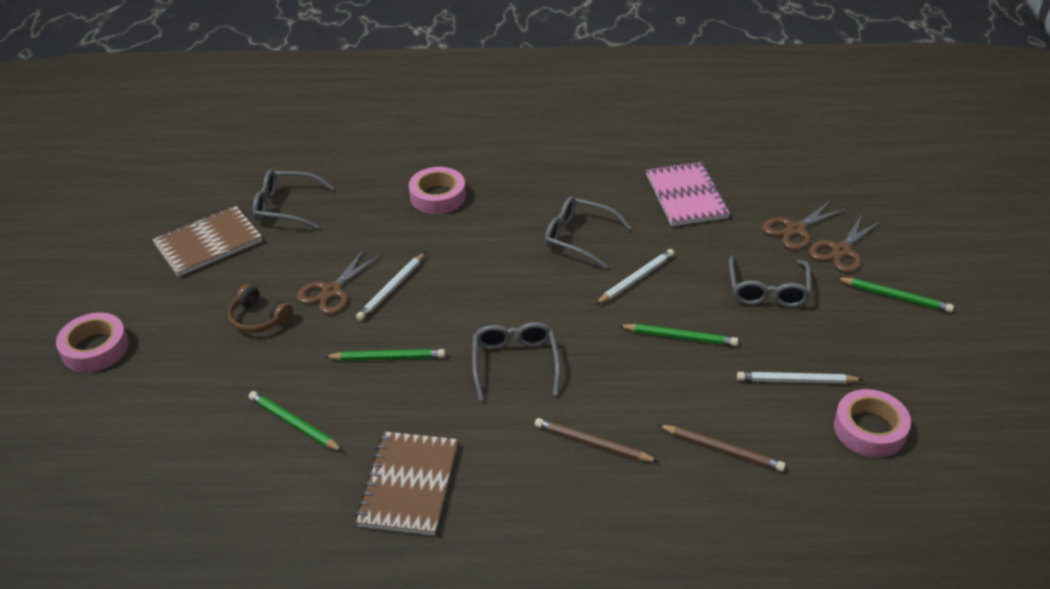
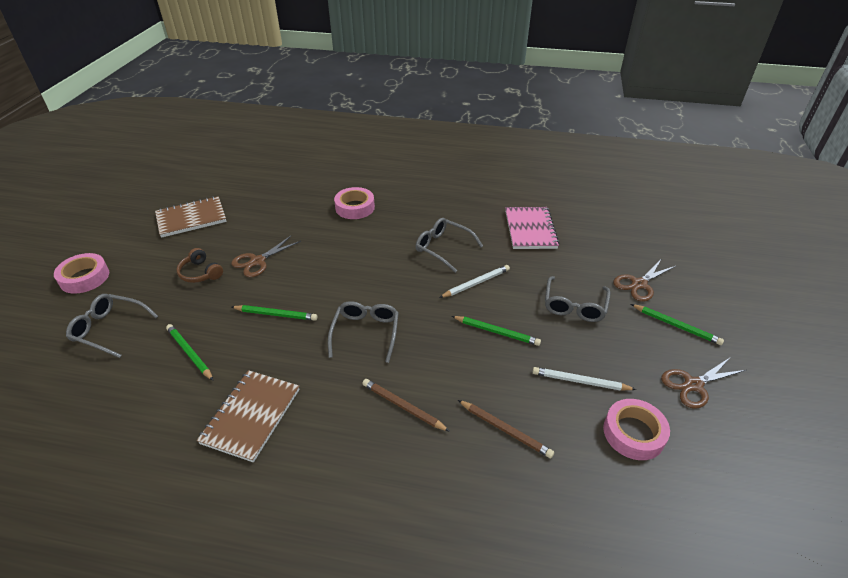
camera: 10 degrees right, 0 degrees up
(286, 207) = (252, 201): grey glasses -> grey glasses (110, 329)
(391, 289) = (299, 265): white pencil -> none
(795, 230) = (606, 264): brown scissors -> brown scissors (693, 385)

